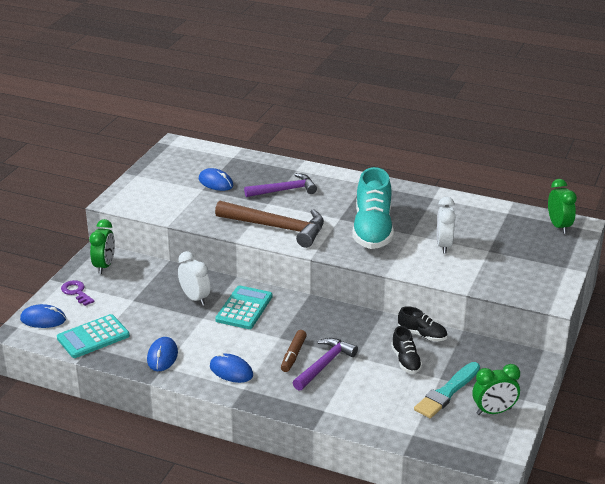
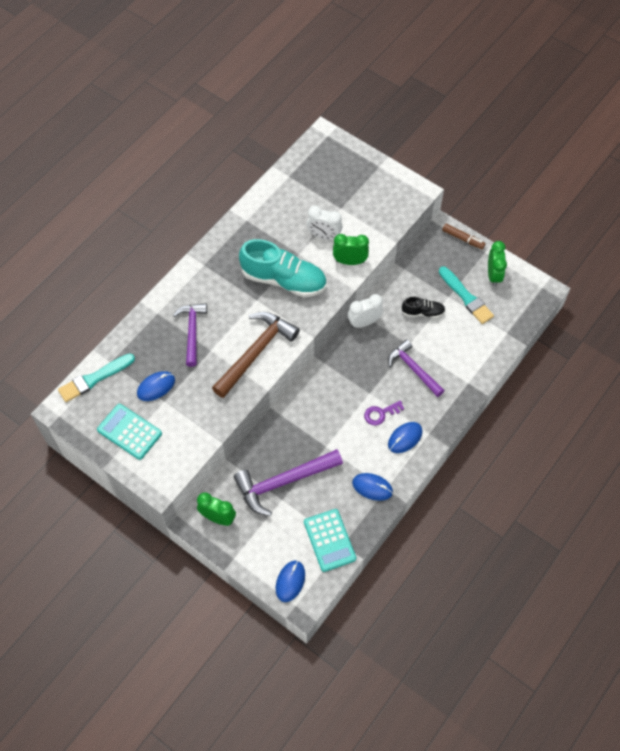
camera: 75 degrees left, 30 degrees up
(76, 292) = (254, 547): purple key -> purple key (380, 414)
(152, 297) = (283, 482): none -> purple hammer
(195, 298) = (295, 447): white clock -> white clock (364, 322)
(212, 153) = (94, 379): none -> turquoise brush
(244, 308) = (321, 411): turquoise calculator -> turquoise calculator (129, 432)
(293, 355) = (396, 388): brown marker -> brown marker (463, 239)
(422, 335) = (393, 292): black shoe -> none
(559, 226) = (321, 149): green clock -> green clock (350, 261)

